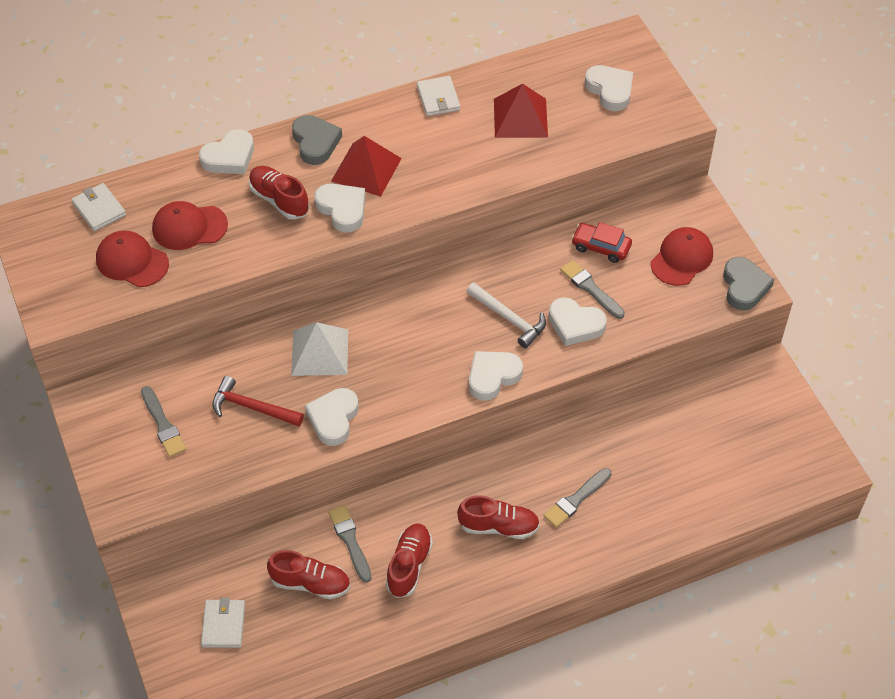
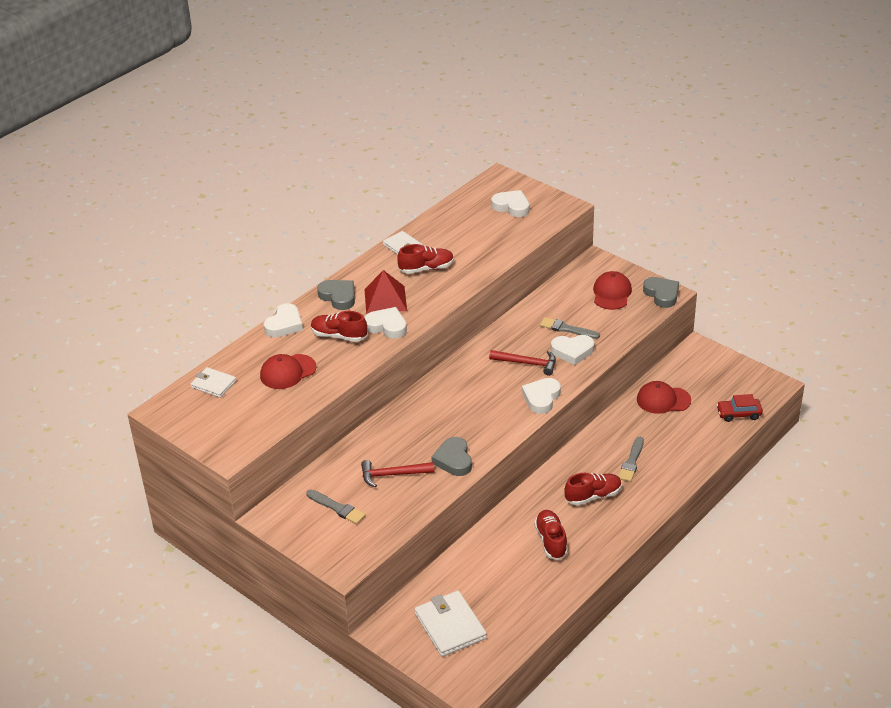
camera: 25 degrees left, 15 degrees down
(132, 261) = (262, 405): red cap -> red cap (663, 400)
(223, 625) = (450, 626): white wallet -> white wallet, size x1.63
(310, 583) = (492, 577): red shoe -> red shoe (426, 268)
(320, 352) = (415, 427): white pyramid -> none
(333, 418) = (454, 460): white heart -> grey heart
(350, 541) = (500, 543): grey brush -> none
(509, 319) = (527, 363): white hammer -> red hammer
(520, 117) = (465, 239): red pyramid -> none
(601, 247) = (556, 305): red car -> red car (738, 414)

